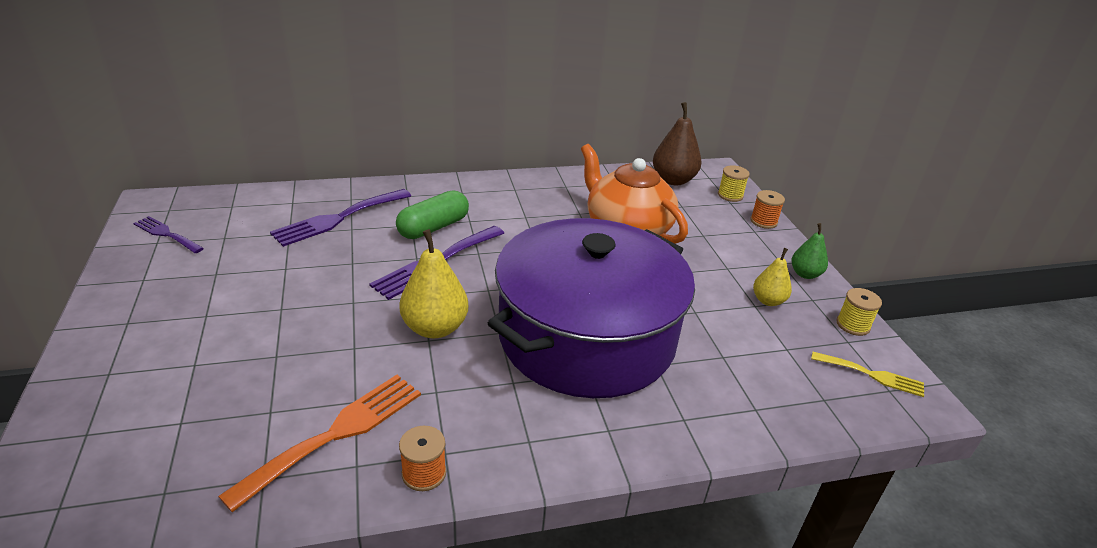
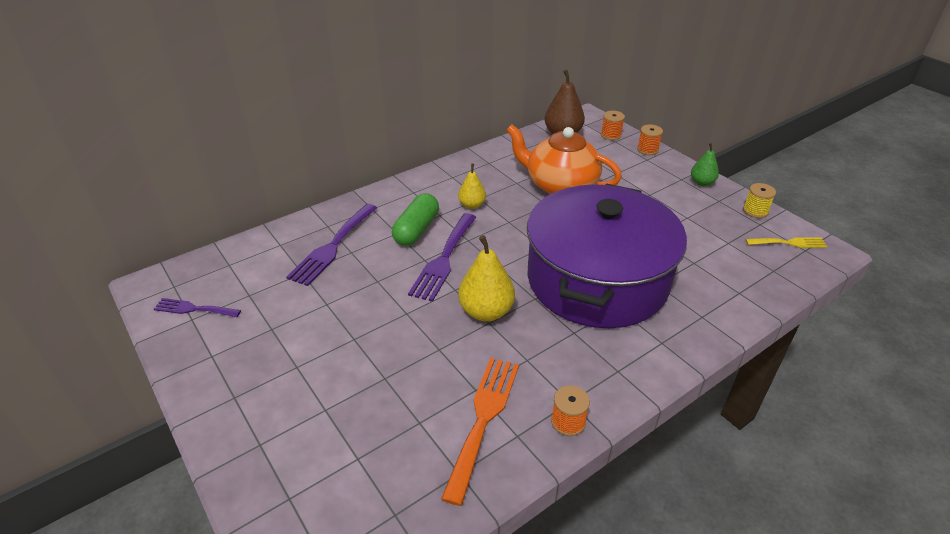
camera: 20 degrees left, 5 degrees up
(730, 195) = (611, 135): yellow spool -> orange spool
(768, 301) = (693, 211): yellow pear -> yellow pear (472, 205)

